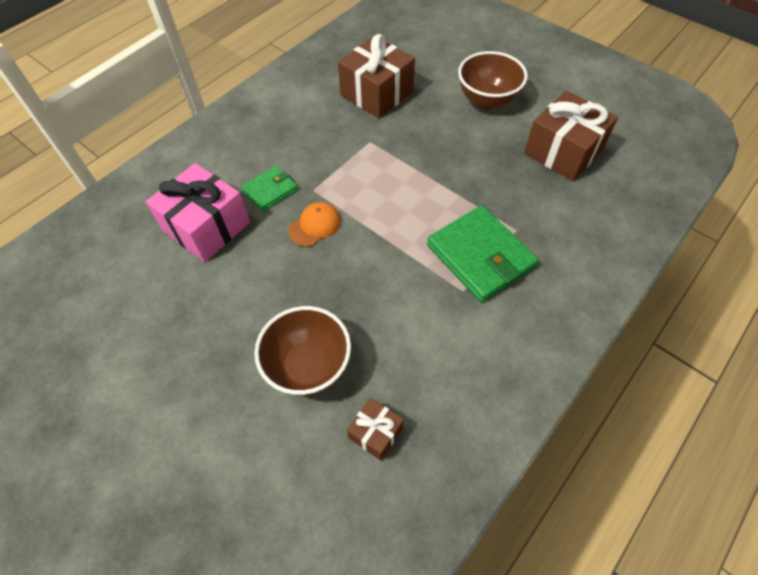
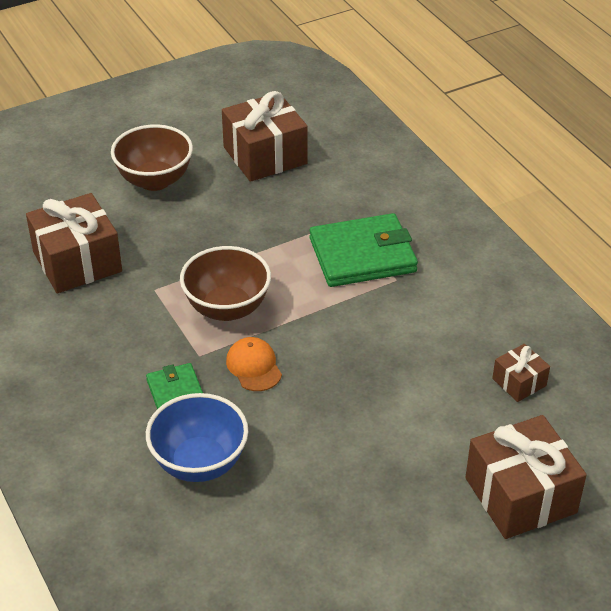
camera: 70 degrees left, 15 degrees down
(206, 227) = (199, 463): pink gift -> blue bowl
(231, 472) = (520, 495): none -> brown gift
(308, 366) = (430, 413): brown bowl -> brown bowl (227, 308)

